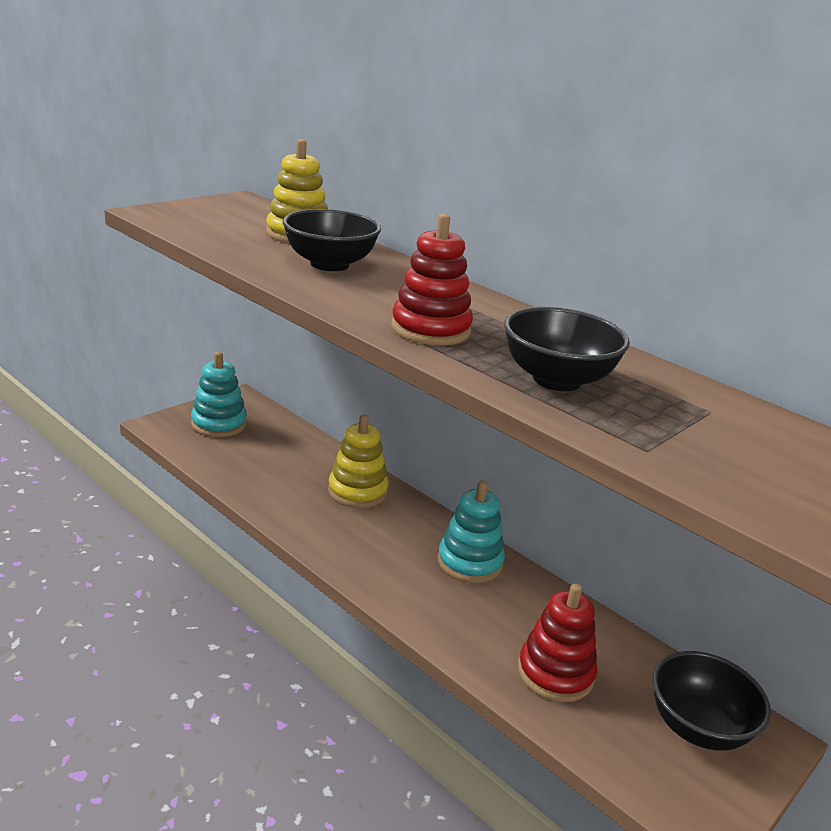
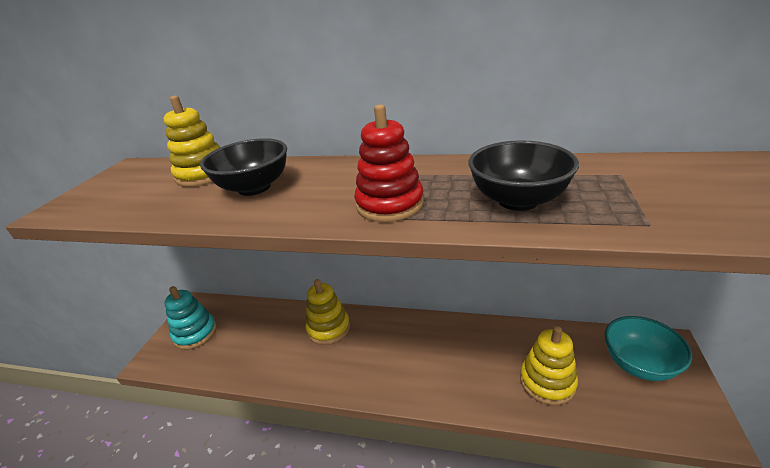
camera: 25 degrees left, 5 degrees up
(470, 562) = (434, 336): turquoise stacking toy -> none
(555, 673) = (547, 382): red stacking toy -> yellow stacking toy
(698, 727) = (638, 364): black bowl -> turquoise bowl

